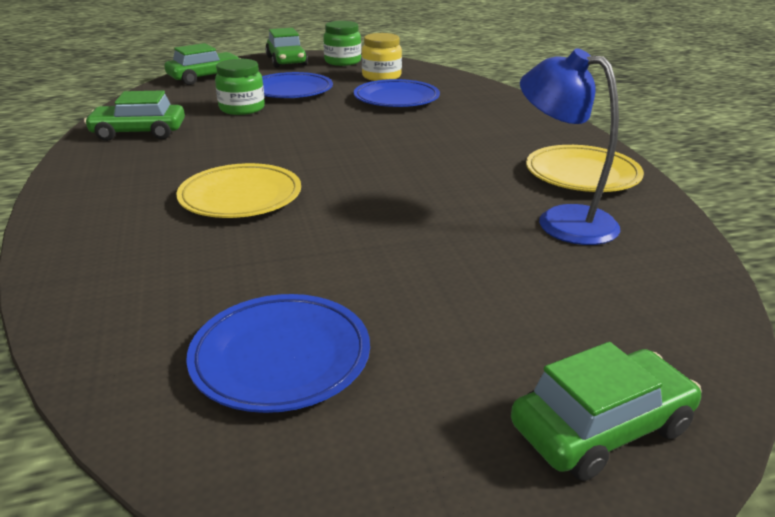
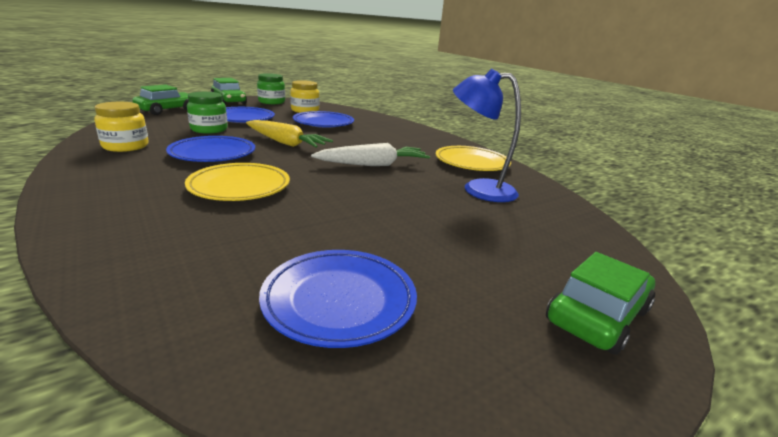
camera: 20 degrees left, 5 degrees down
(139, 132) = (125, 146): green car -> yellow jar
(231, 147) = (213, 154): none -> blue plate
(327, 131) = (285, 143): none -> yellow carrot
(428, 172) = (373, 165): none -> white carrot

